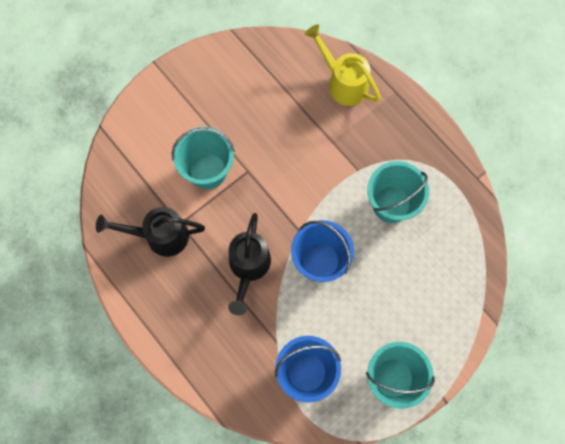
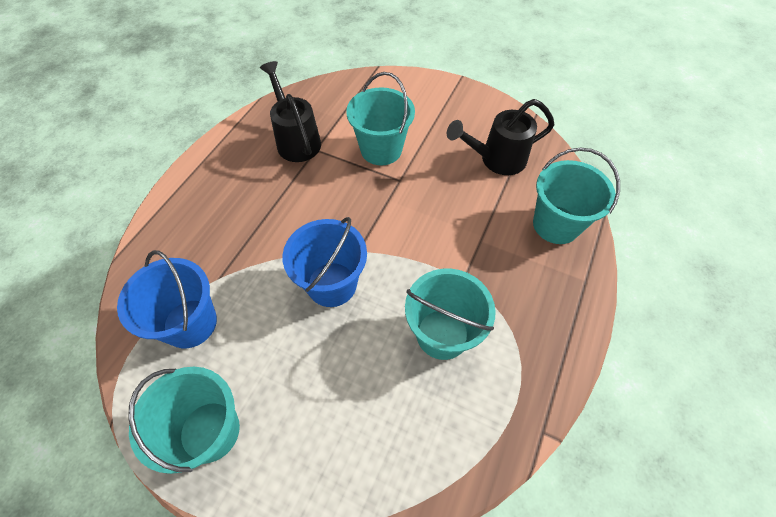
camera: 65 degrees right, 15 degrees down
(248, 267) = (295, 220): black watering can -> black watering can (497, 159)
(343, 83) = (556, 224): yellow watering can -> turquoise bucket

